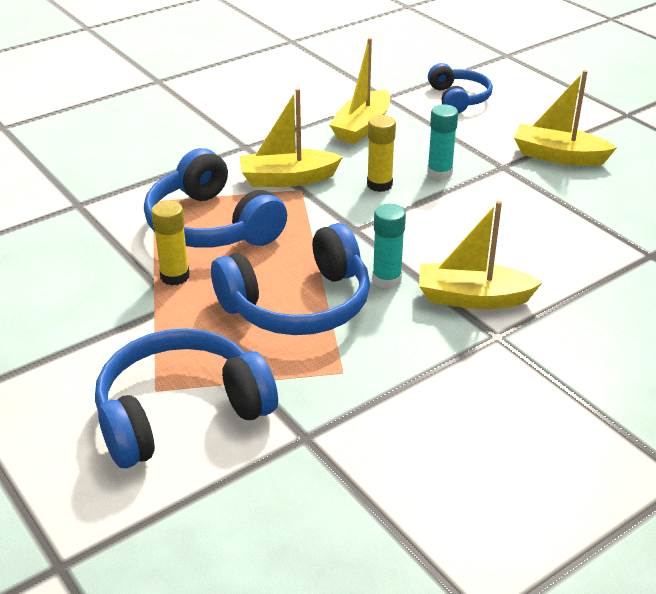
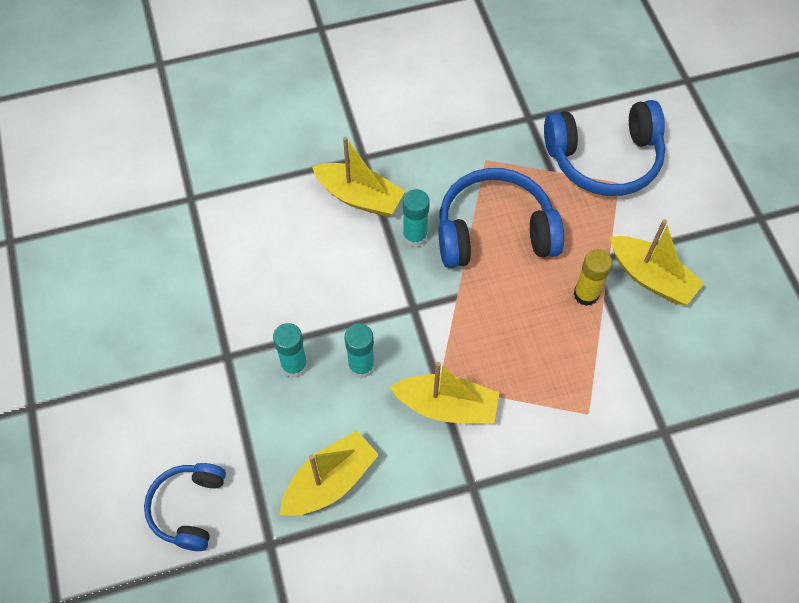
camera: 160 degrees left, 25 degrees up
(211, 225) = (540, 354): blue headphones -> none
(379, 185) = (361, 366): yellow glue stick -> turquoise glue stick
(558, 156) = (162, 355): yellow boat -> yellow boat (651, 277)

